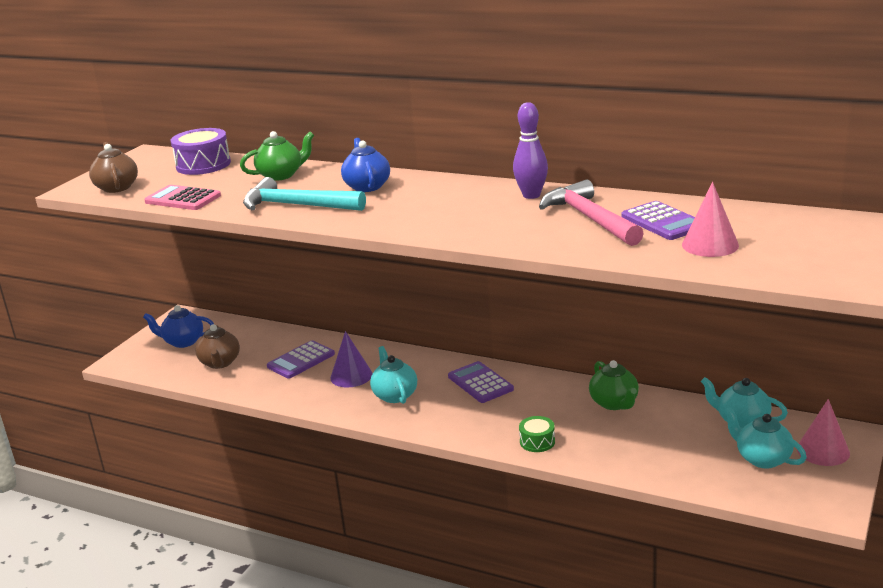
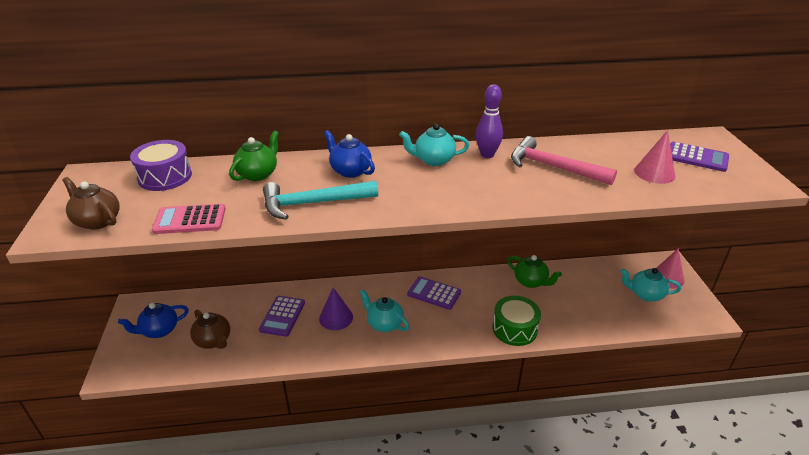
camera: 35 degrees left, 10 degrees up
(537, 442) = (514, 329): green drum -> green drum, size x1.76
(663, 222) = (601, 160): purple calculator -> purple calculator (697, 157)
(742, 421) = (610, 271): turquoise teapot -> turquoise teapot (433, 160)

